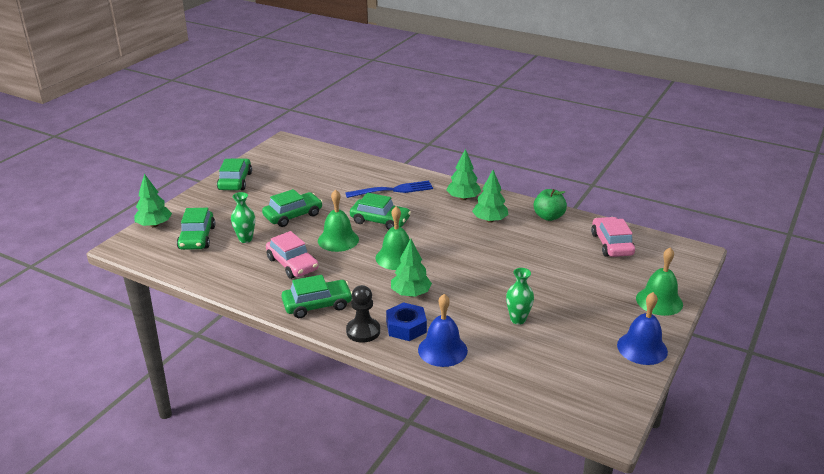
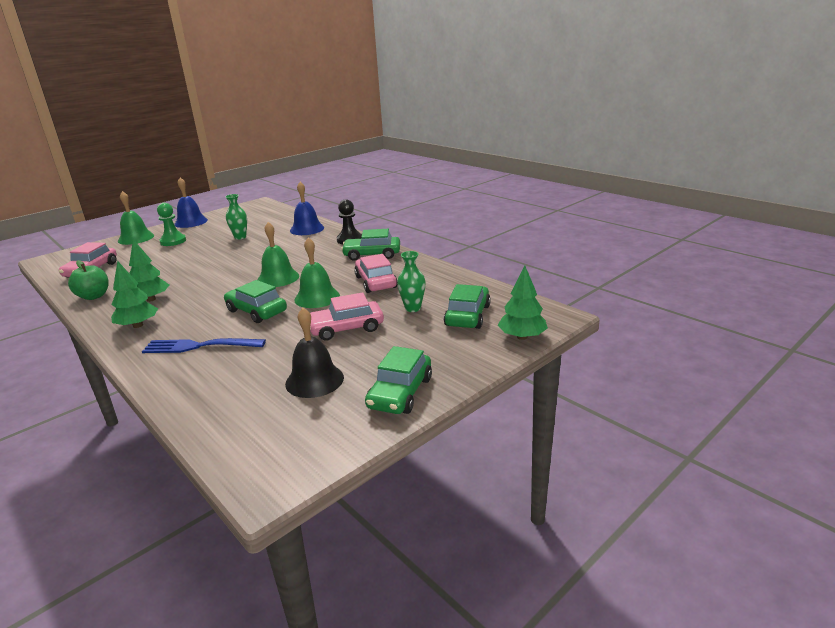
camera: 160 degrees left, 5 degrees down
(292, 181) = (314, 380): none -> black bell
(293, 215) = (346, 328): green car -> pink car
(406, 327) = (318, 239): blue nut -> none
(410, 293) = (294, 255): green tree -> none
(597, 300) = (173, 241): none -> green pawn

